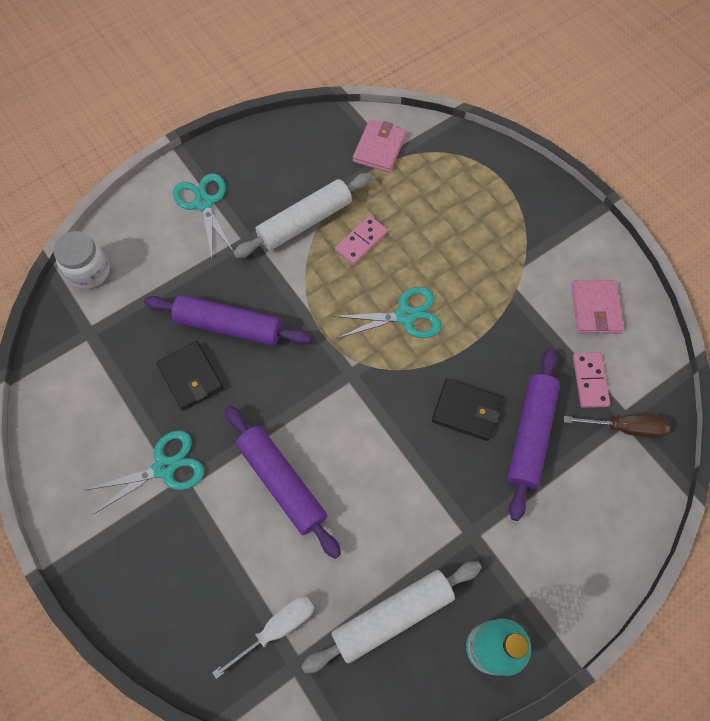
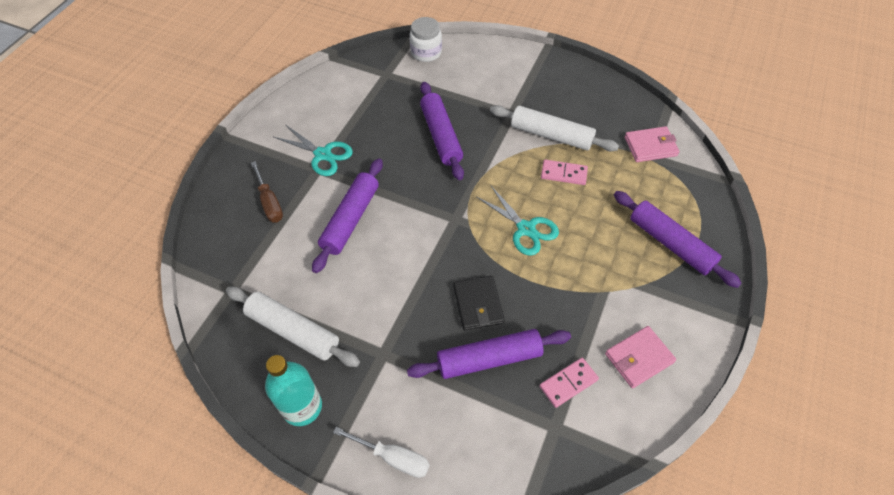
camera: 60 degrees right, 10 degrees down
(191, 377) = (391, 136): black wallet -> none
(204, 203) = (518, 78): turquoise scissors -> none
(277, 629) = (250, 266): white screwdriver -> white screwdriver (392, 457)
(497, 207) = (670, 244): none -> purple rolling pin
(625, 427) = (545, 430): brown screwdriver -> brown screwdriver (269, 202)

